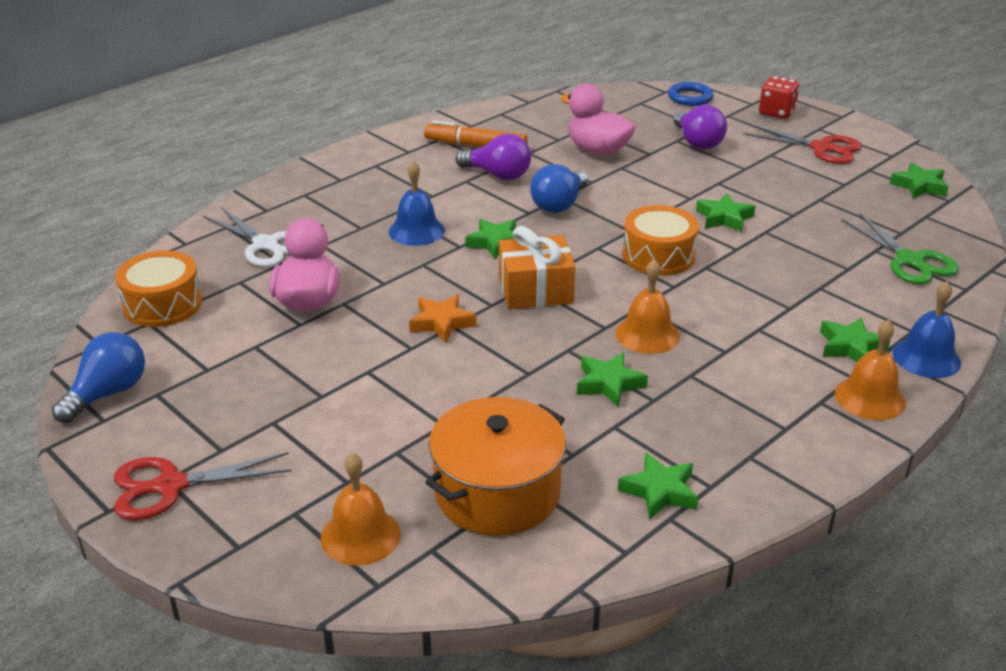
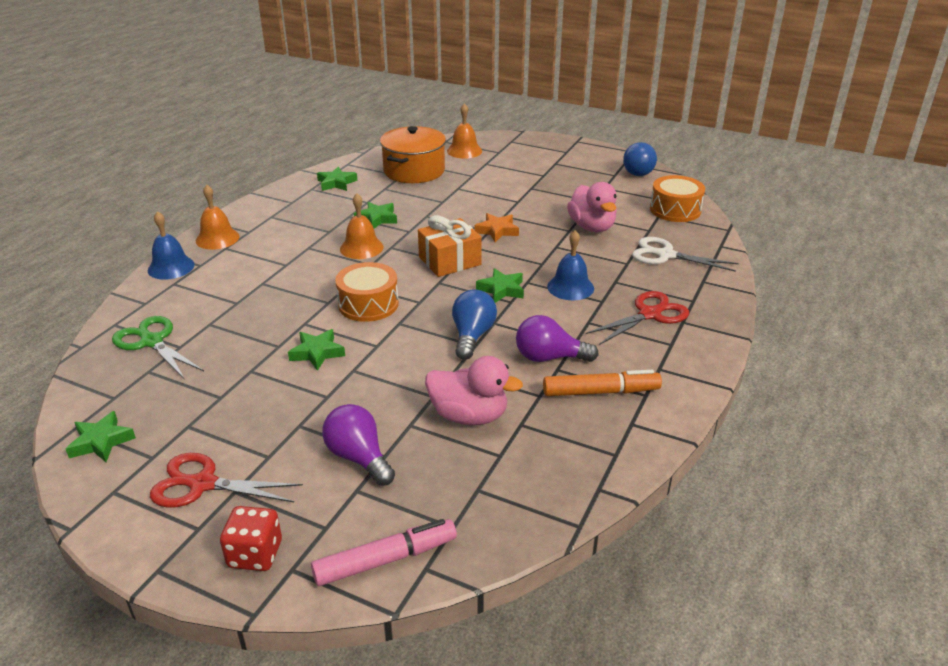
camera: 160 degrees right, 0 degrees up
(170, 486) = (561, 150): red scissors -> red scissors (649, 314)
(690, 98) = (385, 560): blue ring -> pink marker
(850, 347) = (222, 264): green star -> none

